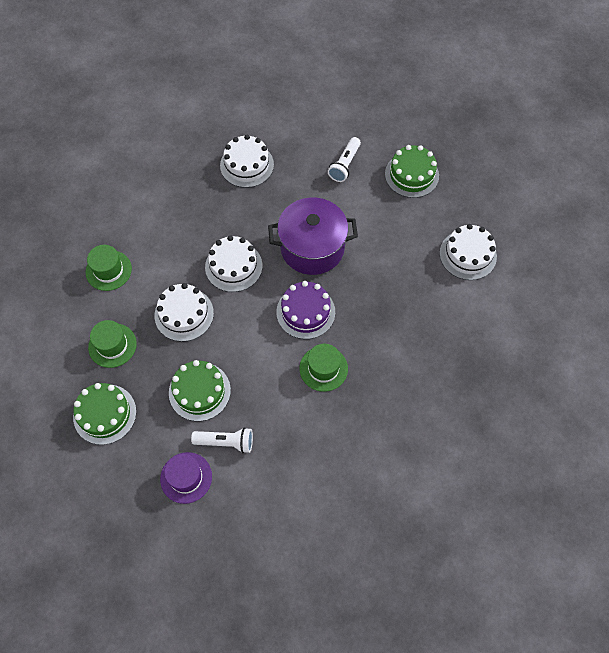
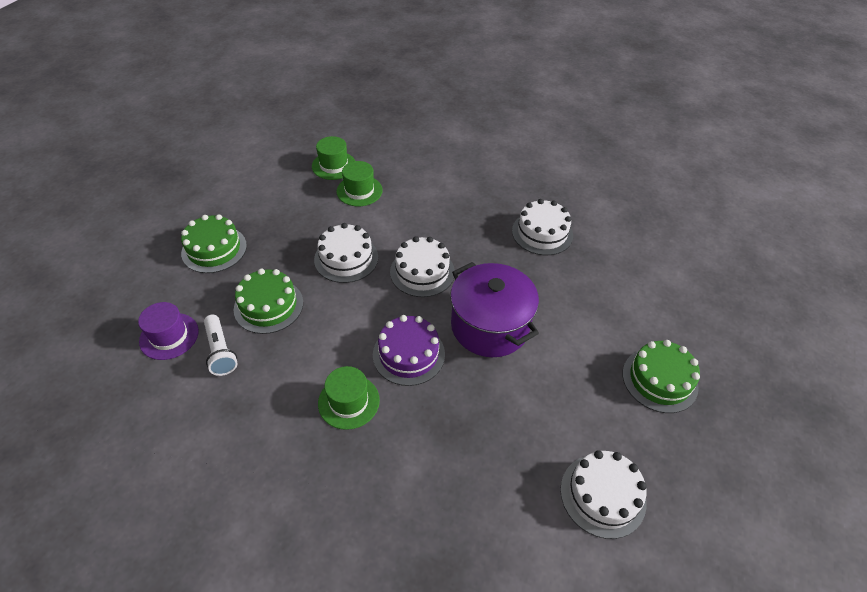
camera: 60 degrees right, 15 degrees down
(112, 345) = (286, 225): green hat -> green hat (334, 165)
(345, 165) = (613, 310): white flashlight -> none

